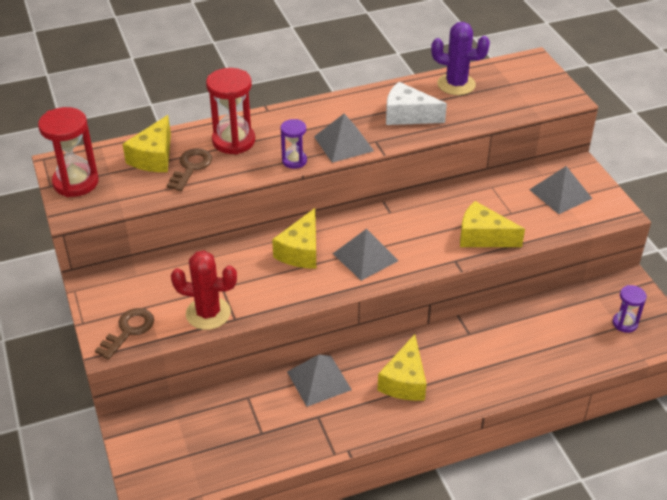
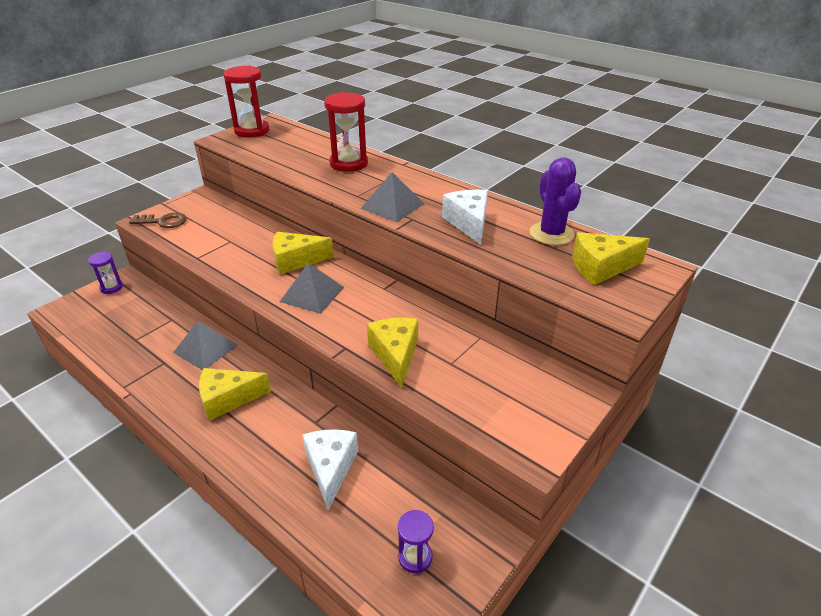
camera: 60 degrees right, 5 degrees down
(154, 157) = (302, 144): yellow cheese -> yellow cheese (601, 267)
(191, 167) = (301, 159): brown key -> none
(208, 313) = (197, 245): red cactus -> none
(294, 161) = (347, 192): purple hourglass -> purple hourglass (111, 287)
(524, 340) = (330, 468): none -> white cheese
(560, 194) = (518, 391): grey pyramid -> none

